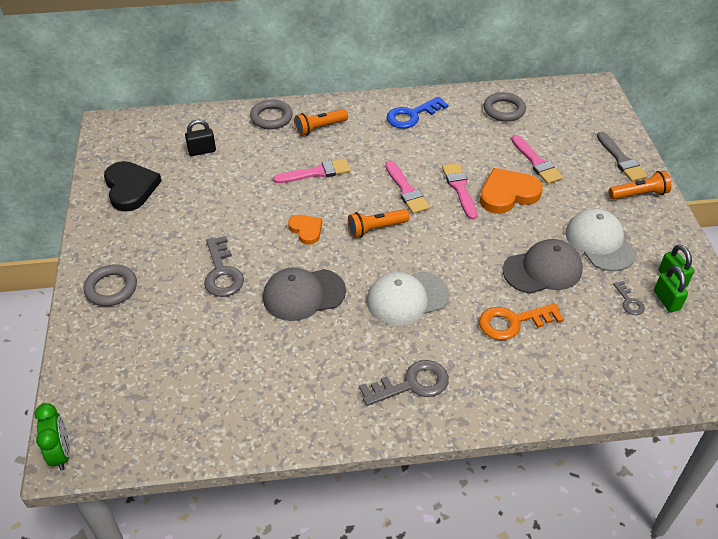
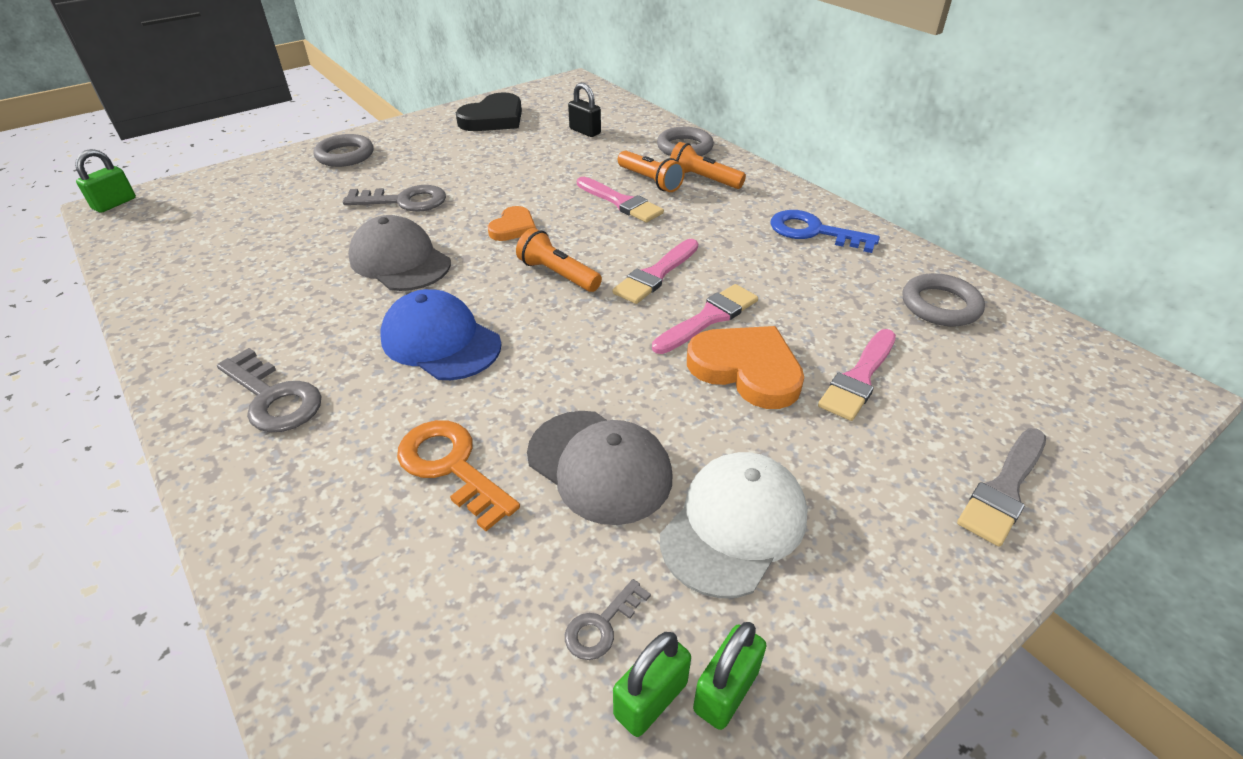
camera: 60 degrees right, 5 degrees down
(61, 453) = (114, 204): green clock -> green padlock
(222, 272) = (404, 201): grey key -> grey key turned 135 degrees counterclockwise
(407, 298) = (440, 341): white cap -> blue cap
(639, 194) = (934, 549): orange flashlight -> orange flashlight (650, 181)

